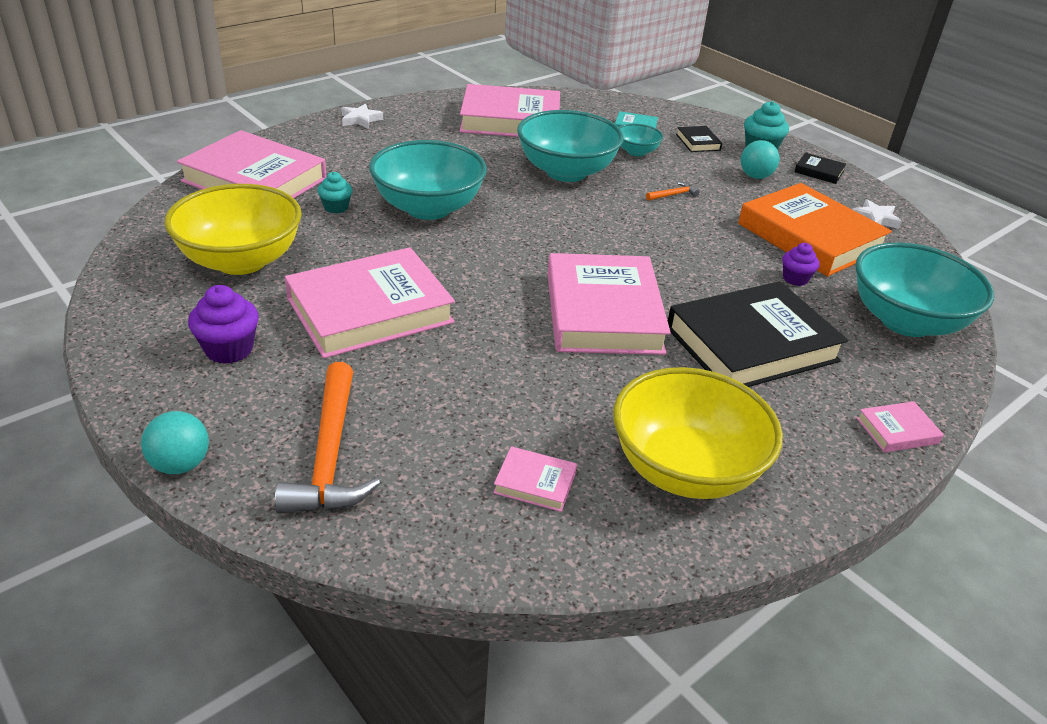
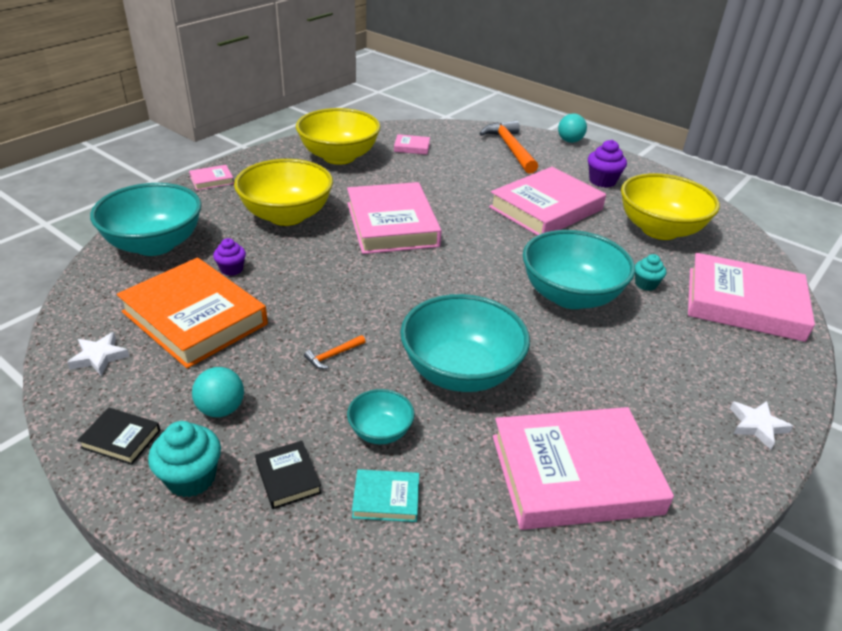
camera: 170 degrees right, 0 degrees up
(751, 344) = (287, 215): black book -> yellow bowl

